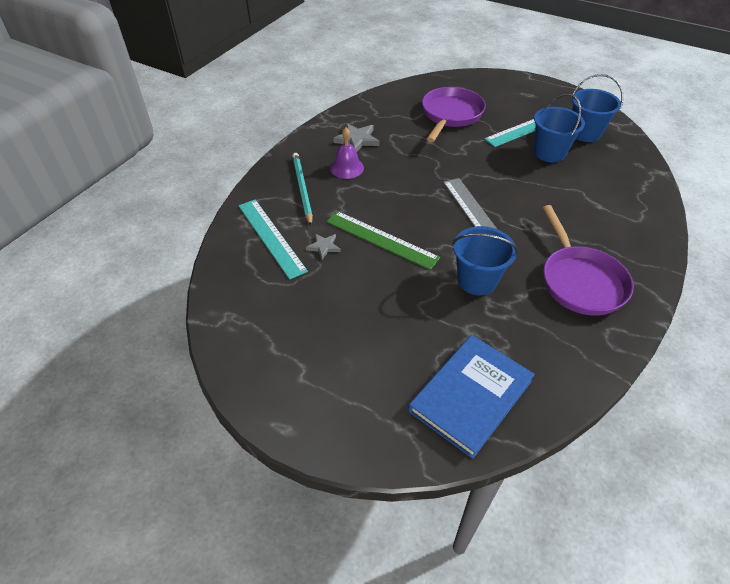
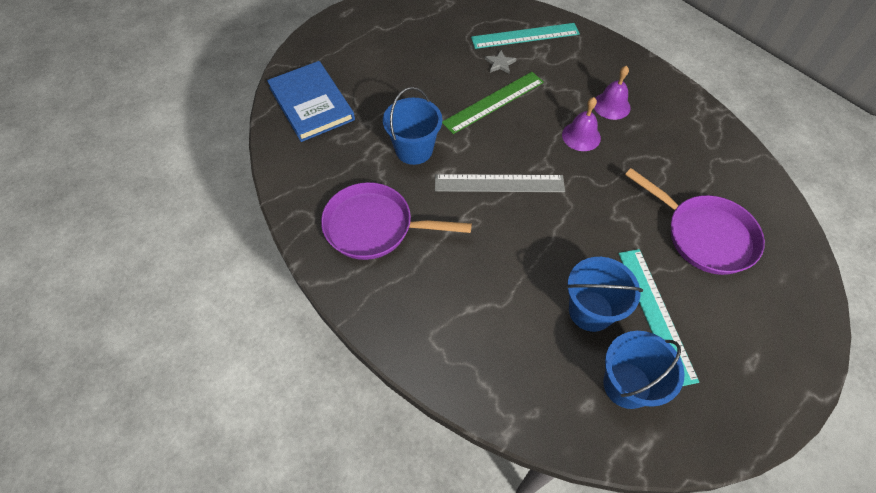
camera: 110 degrees right, 10 degrees up
(302, 189) = (586, 66): turquoise pencil -> none
(357, 140) = (663, 127): grey star -> none
(393, 179) = (581, 136): none -> purple bell

